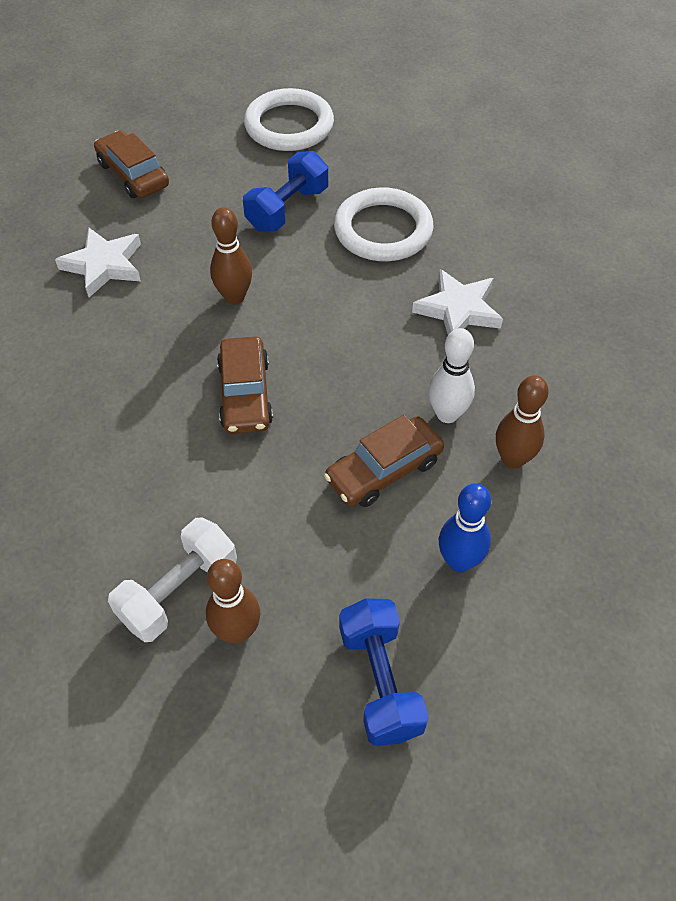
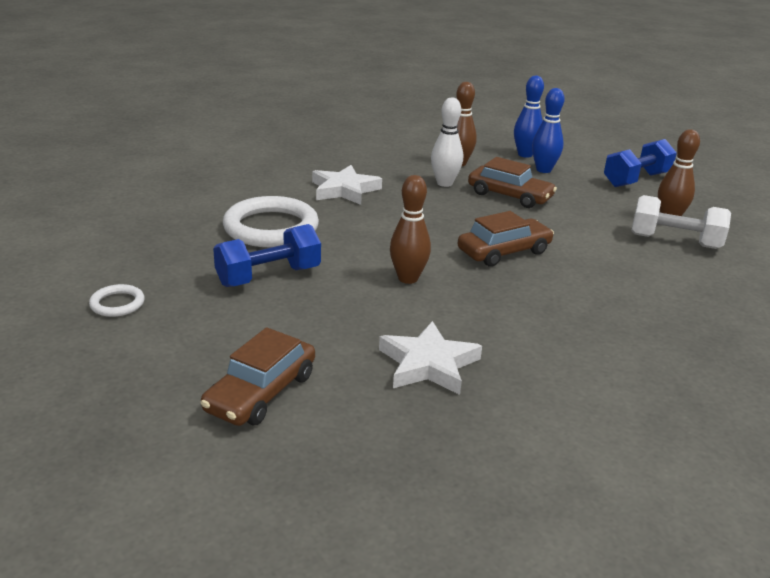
camera: 115 degrees left, 25 degrees down
(287, 209) = (268, 276): blue dumbbell -> blue dumbbell turned 45 degrees counterclockwise
(289, 125) = (117, 304): white ring -> white ring, size x0.47
(528, 567) = (525, 154): none -> blue bowling pin

